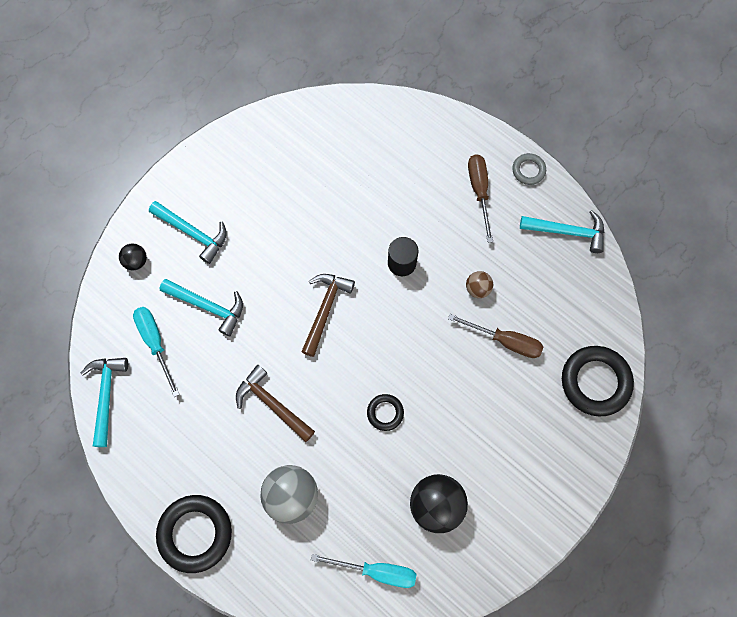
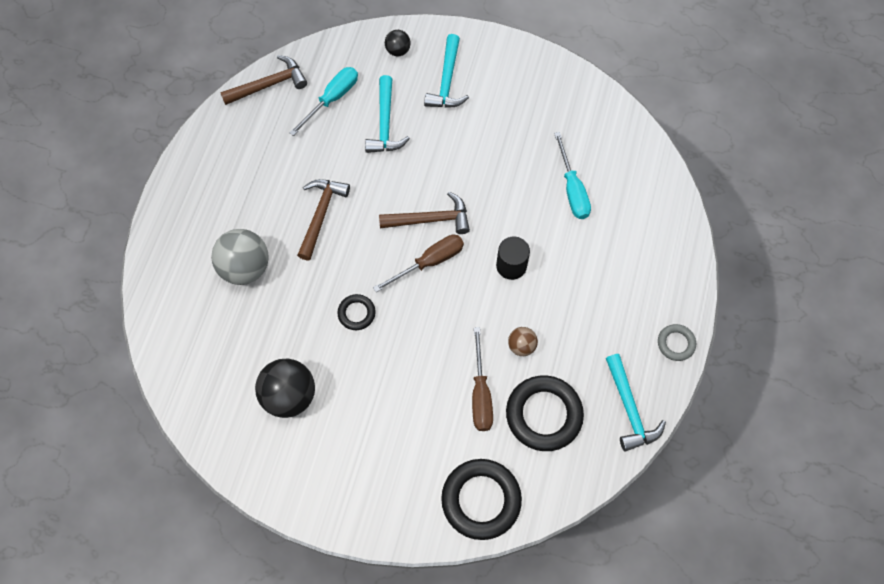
camera: 65 degrees right, 5 degrees down
(106, 395) = (269, 84): turquoise hammer -> brown hammer
(195, 533) = (181, 206): black ring -> black ring (544, 414)
(376, 571) = (207, 368): turquoise screwdriver -> turquoise screwdriver (572, 189)
(479, 191) = (625, 305): brown screwdriver -> brown screwdriver (429, 262)

